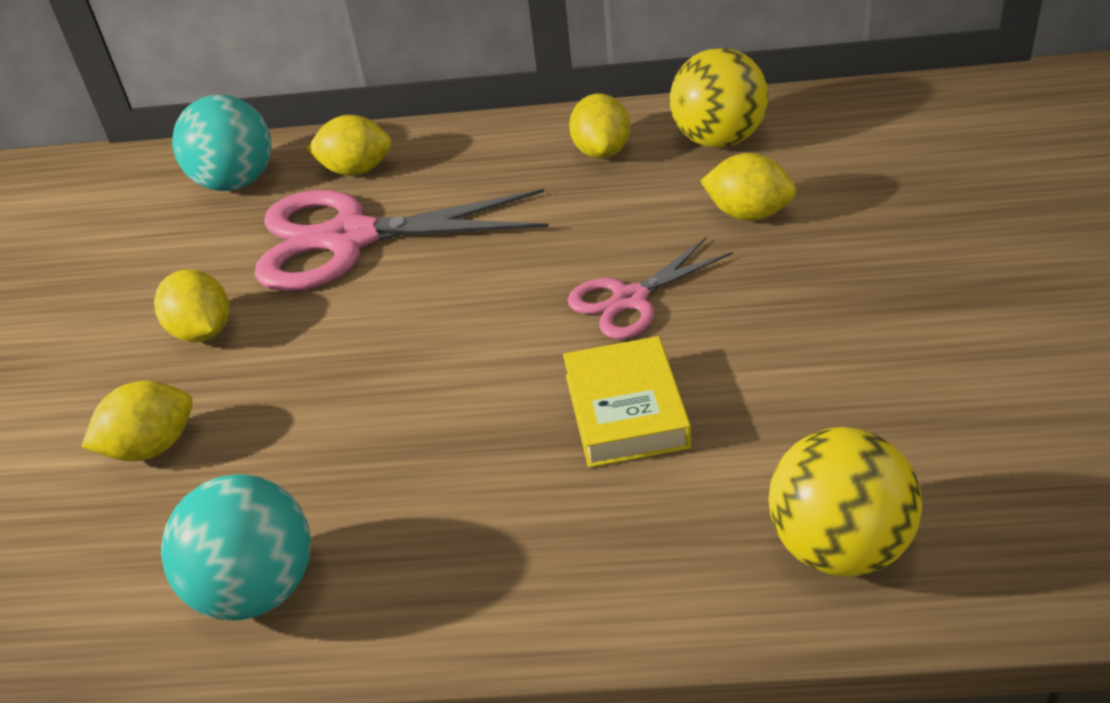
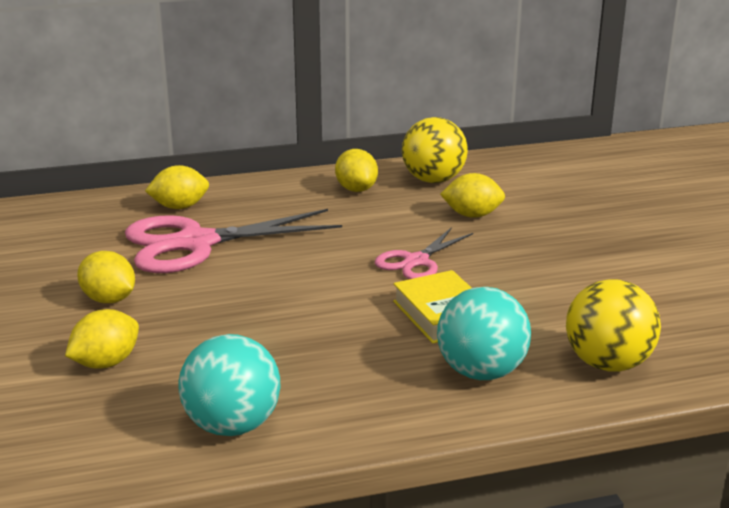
camera: 20 degrees left, 15 degrees down
(236, 182) = (86, 218): turquoise ball -> turquoise ball (481, 372)

